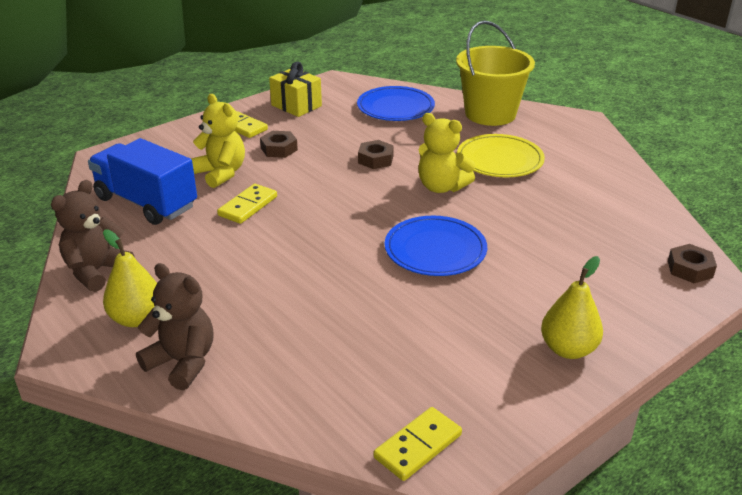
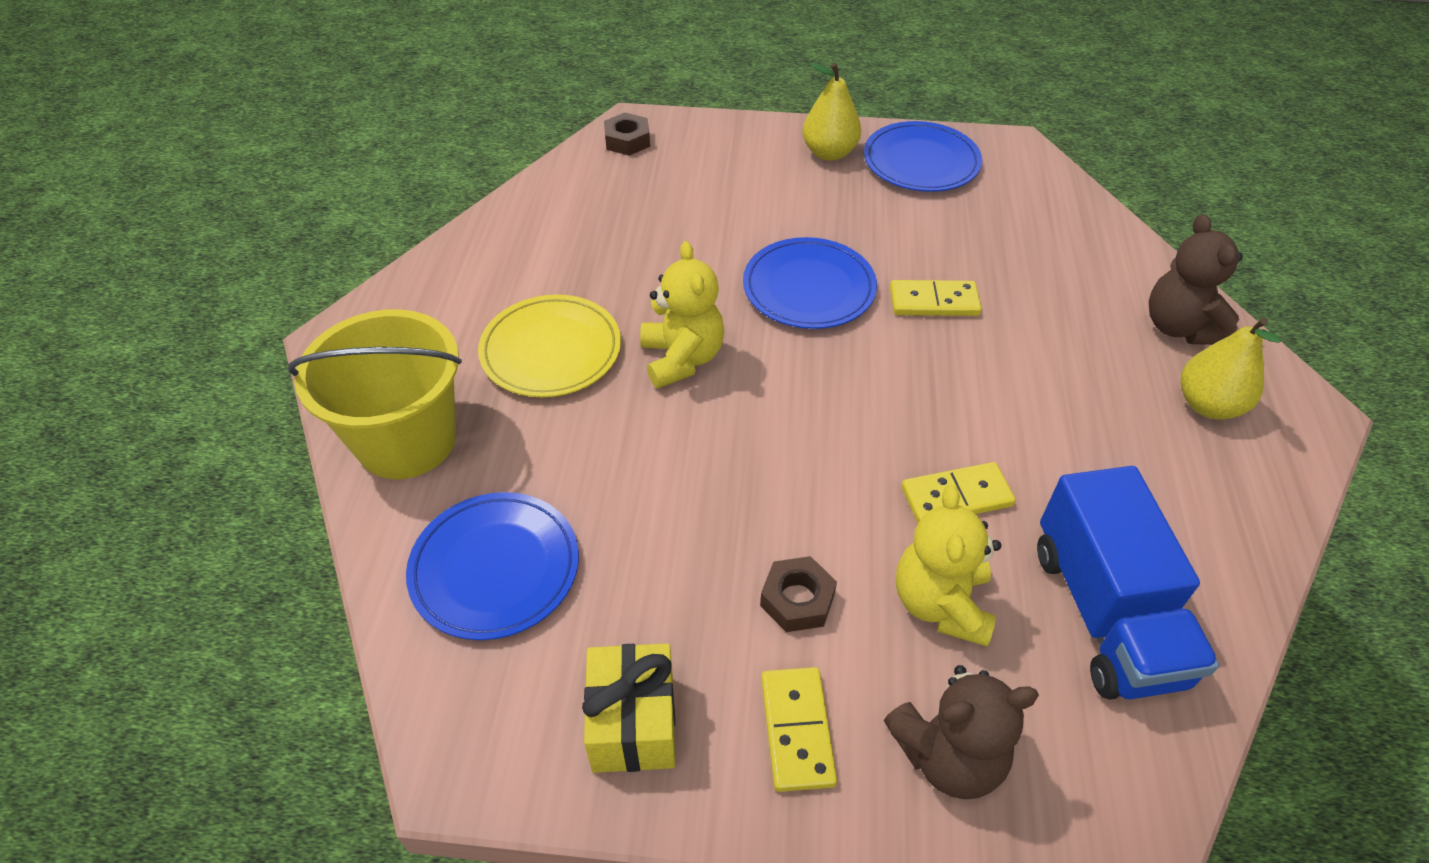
camera: 135 degrees left, 15 degrees up
(96, 271) = (1237, 511): brown teddy bear -> brown teddy bear (948, 755)
(375, 159) = (691, 465): brown nut -> none
(418, 446) = (1025, 165): yellow domino -> yellow domino (934, 301)
(498, 388) = (921, 162): none -> blue plate

